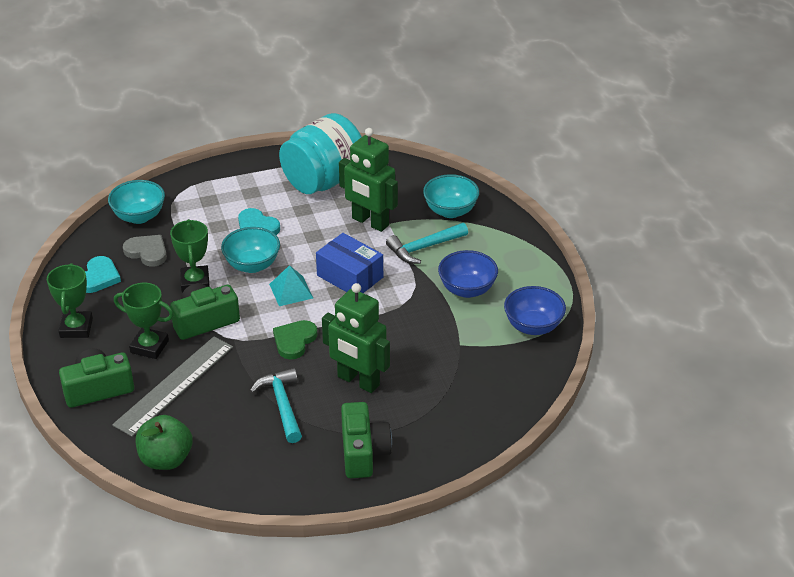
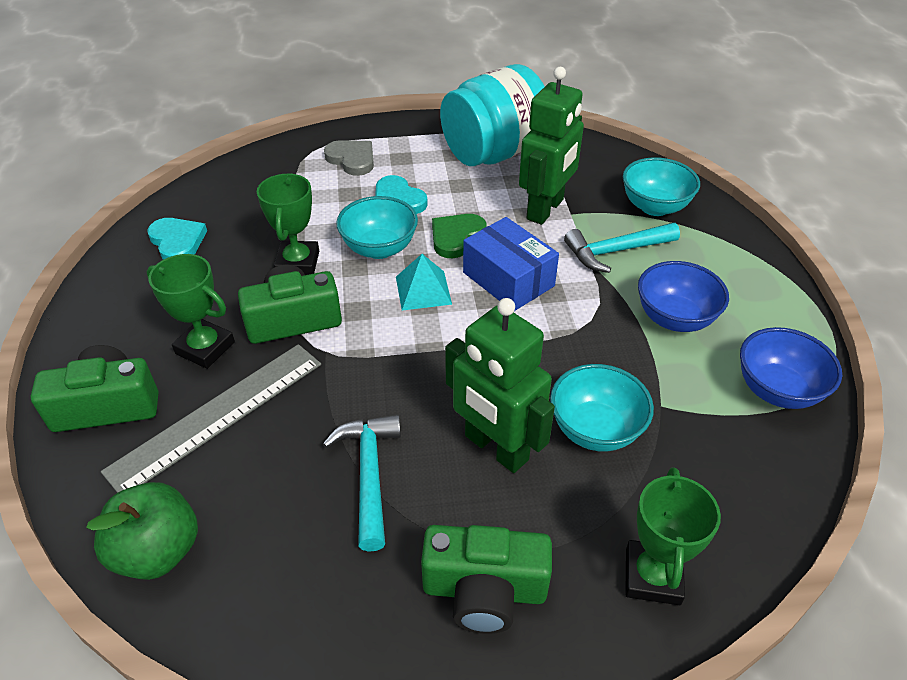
camera: 10 degrees right, 5 degrees up
(76, 328) = (119, 307): green trophy -> green trophy (652, 576)
(99, 277) = (177, 241): turquoise heart -> turquoise heart turned 60 degrees counterclockwise
(139, 216) = (256, 172): turquoise bowl -> turquoise bowl (595, 429)
(147, 252) = (250, 216): grey heart -> grey heart (352, 159)
(294, 341) = (412, 366): green heart -> green heart (456, 237)
(363, 452) = (484, 590): green camera -> green camera turned 90 degrees clockwise
(370, 222) = (545, 210): green robot -> green robot turned 105 degrees counterclockwise

